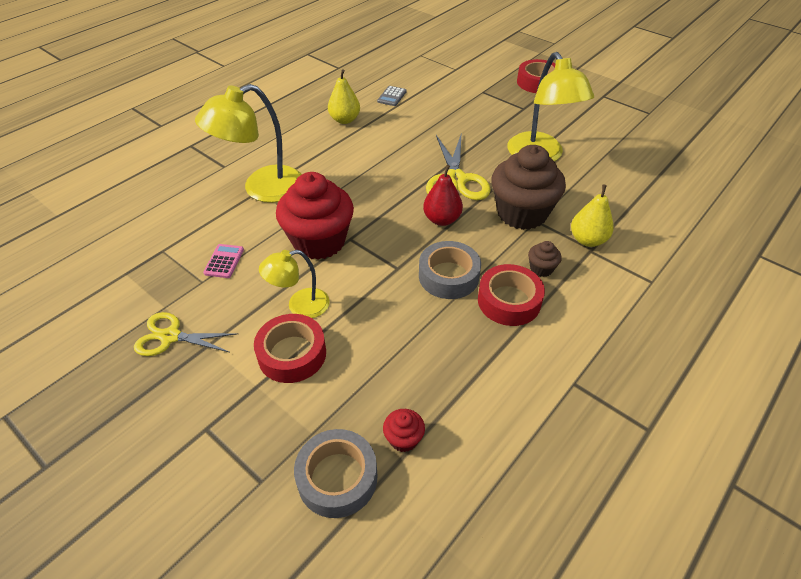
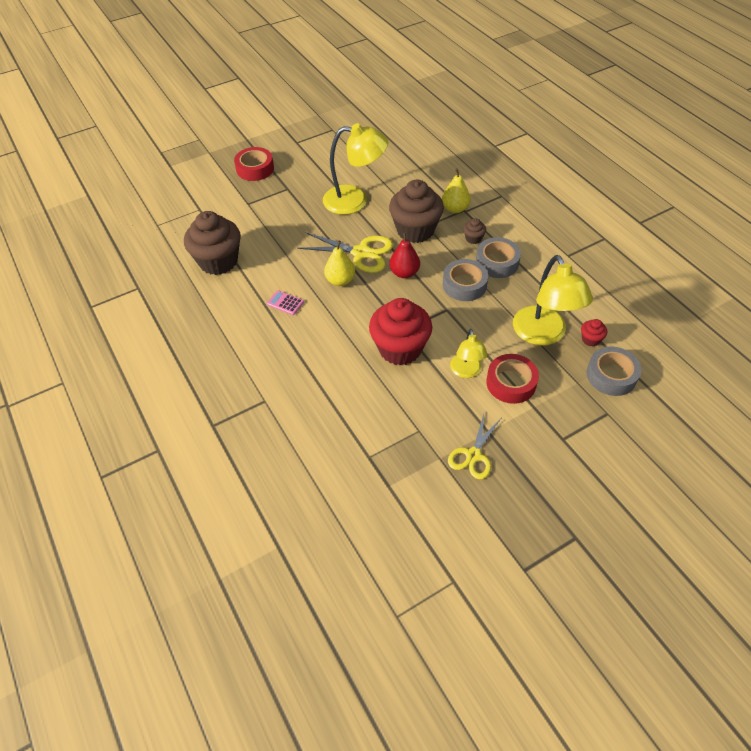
camera: 70 degrees left, 5 degrees up
(224, 261) = (400, 413): pink calculator -> pink calculator (285, 303)
(262, 189) = (314, 376): yellow lamp -> yellow lamp (543, 334)
(344, 120) = (237, 301): yellow pear -> yellow pear (340, 280)
(392, 96) = (218, 261): grey calculator -> brown cupcake
(509, 301) = (497, 262): red tape -> grey tape

